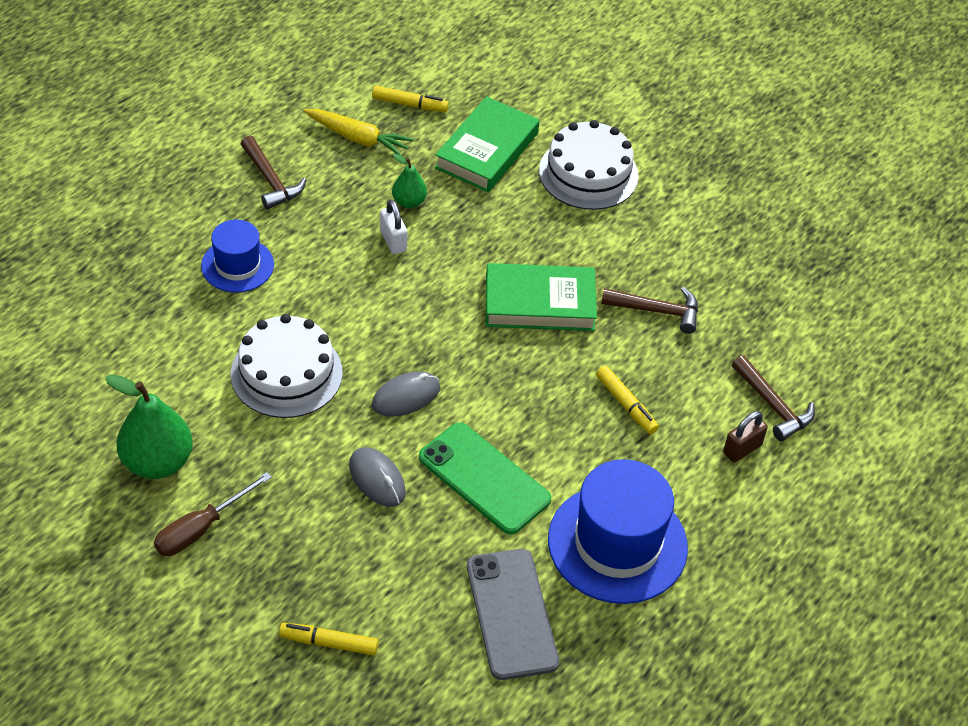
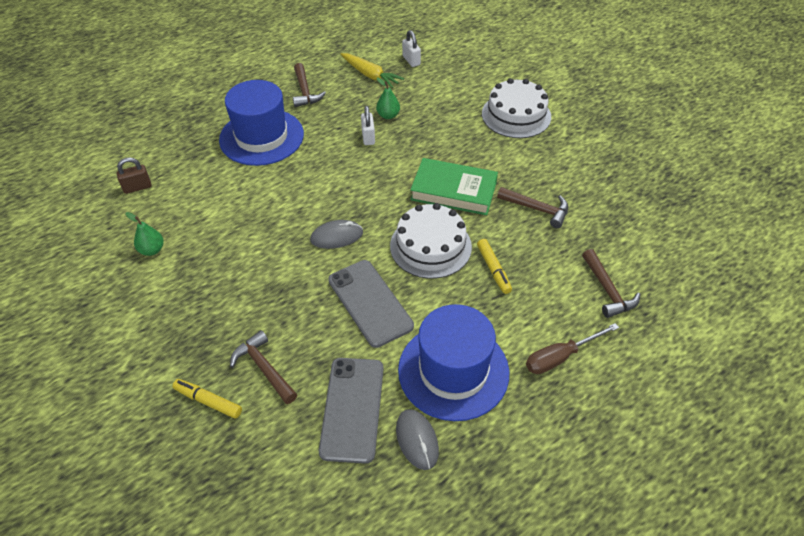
camera: 20 degrees right, 0 degrees up
(157, 462) = (152, 250): green pear -> green pear, size x0.54
(201, 528) = (158, 299): brown screwdriver -> brown screwdriver (560, 357)
(237, 265) = (261, 137): blue hat -> blue hat, size x1.74
(286, 373) = (263, 207): white cake -> white cake (430, 246)
(377, 479) = (293, 289): grey mouse -> grey mouse (417, 440)
(381, 588) = (264, 368): none -> brown hammer
(410, 104) = (411, 60): yellow marker -> white padlock
(484, 478) = (370, 303): green phone -> grey phone
(487, 150) = (451, 93): green book -> none
(742, 449) = (574, 318): brown padlock -> brown padlock (137, 187)

